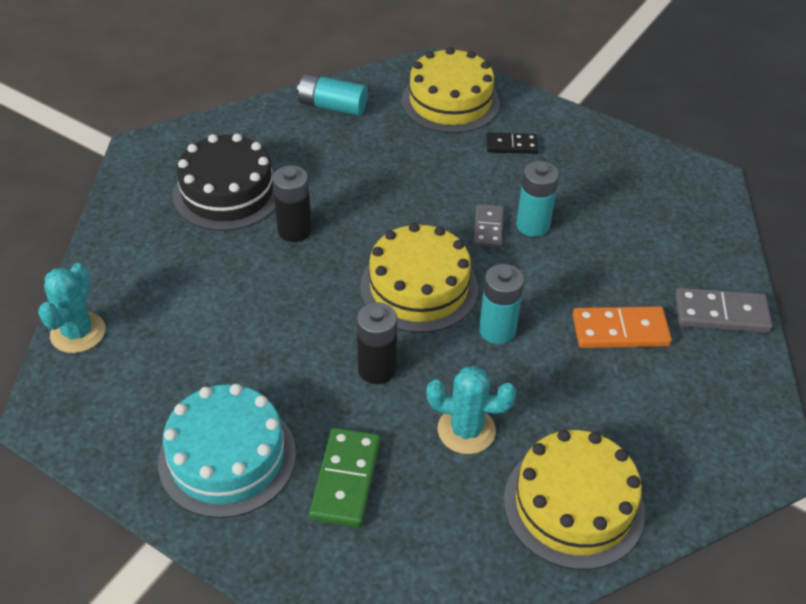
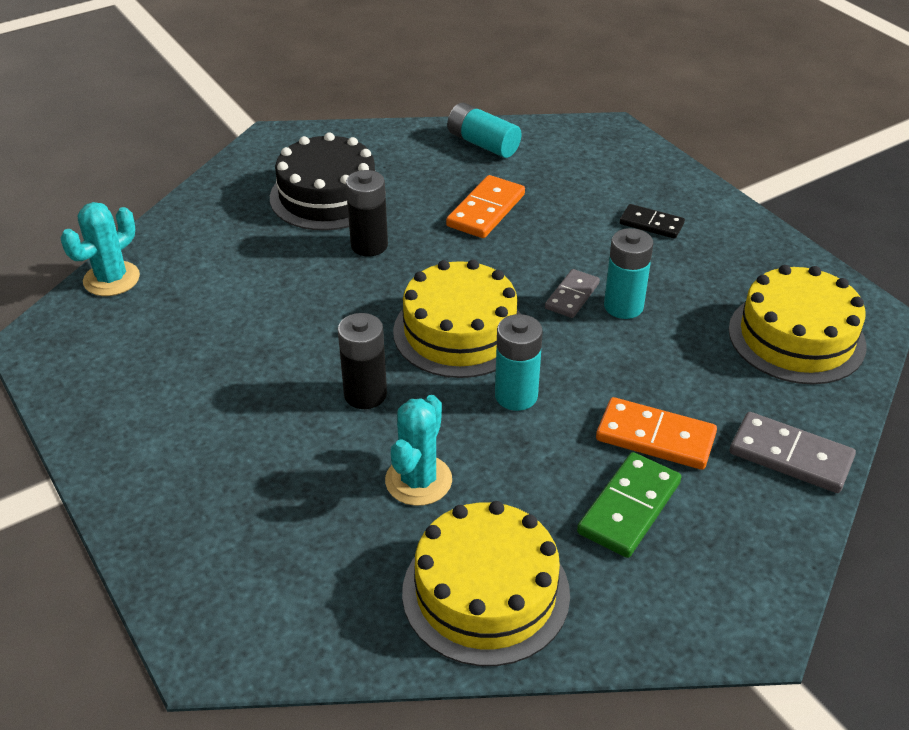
camera: 25 degrees right, 5 degrees down
(227, 457) = (169, 427): turquoise cake -> none
(346, 479) = (266, 485): green domino -> green domino (629, 508)
(373, 169) = (486, 210): none -> orange domino
(450, 102) = (610, 167): yellow cake -> yellow cake (796, 337)
(466, 430) = (418, 480): turquoise cactus -> turquoise cactus turned 75 degrees clockwise

